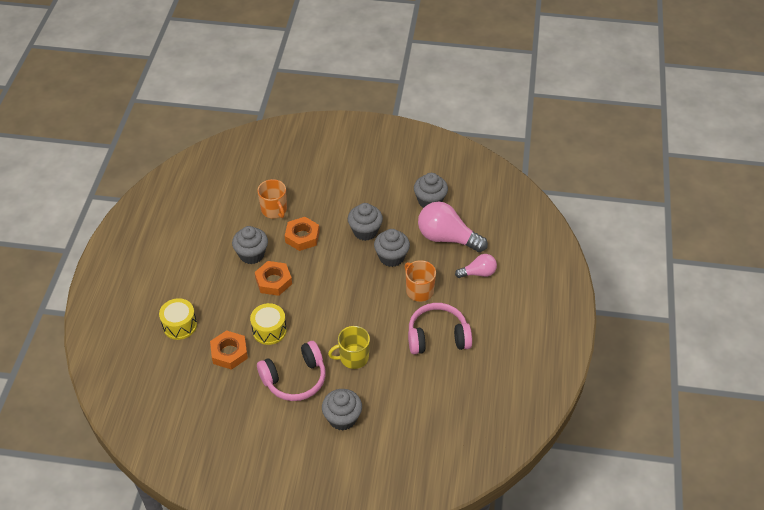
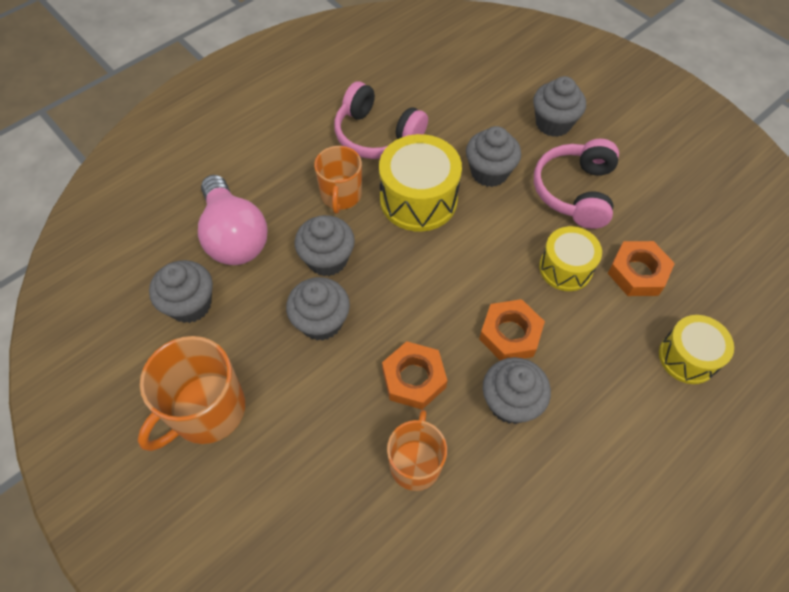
camera: 140 degrees left, 10 degrees up
(295, 379) = (575, 192): pink headphones -> pink headphones turned 90 degrees counterclockwise
(353, 357) = (489, 172): yellow mug -> grey cupcake
(376, 174) = (207, 411): none -> orange mug
(377, 315) = (418, 199): none -> yellow drum
(478, 273) = (254, 170): pink light bulb -> none

